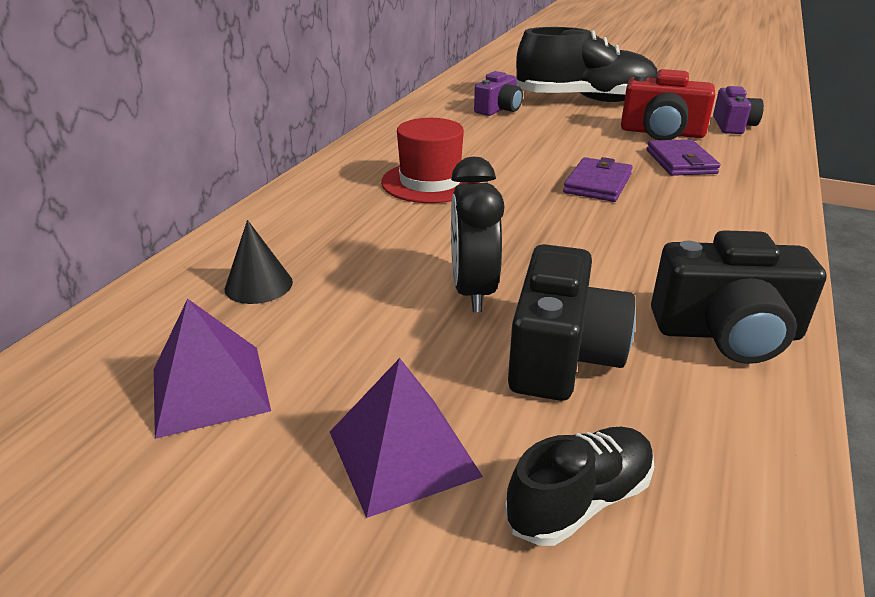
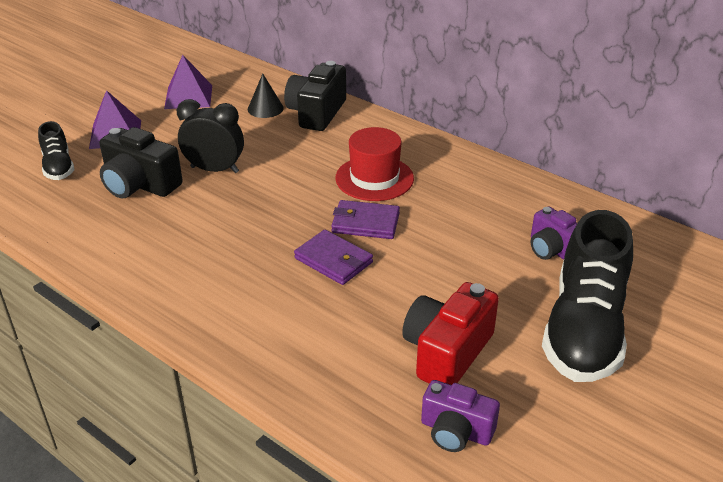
camera: 105 degrees right, 5 degrees up
(681, 162) = (359, 332): purple wallet -> purple wallet (365, 223)
(727, 333) = (112, 245): black camera -> black camera (316, 113)

